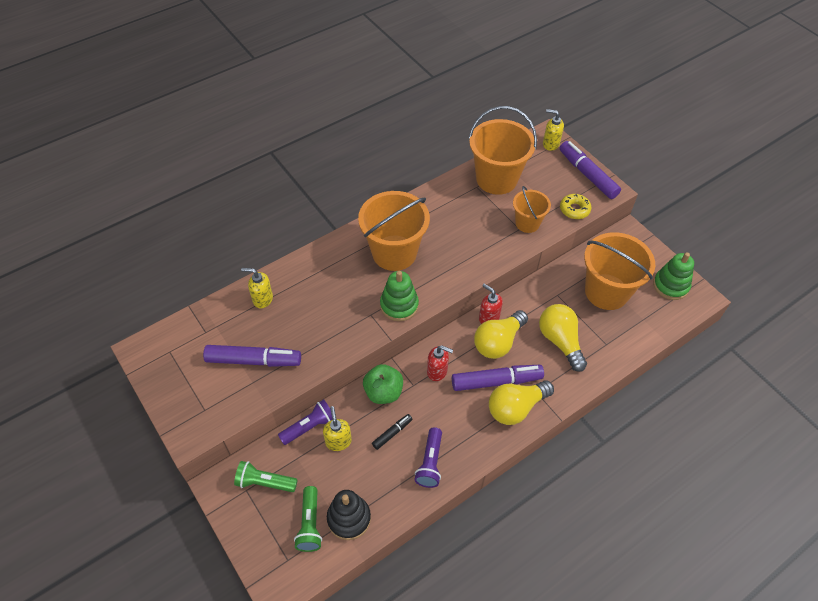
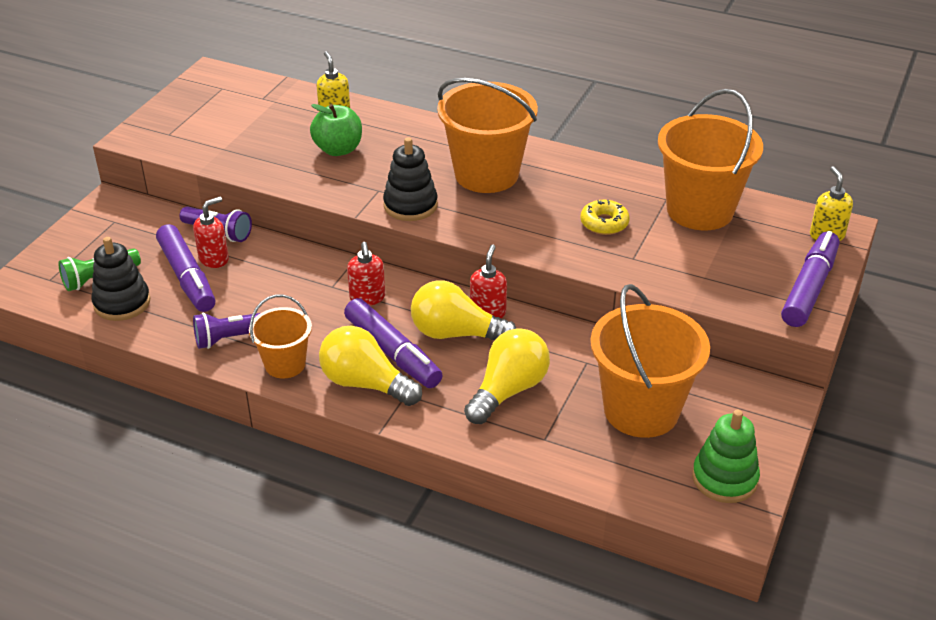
camera: 60 degrees right, 15 degrees down
(253, 360) = (250, 139): purple marker -> purple marker (187, 277)
(265, 482) = (130, 229): green flashlight -> none
(338, 441) = (214, 259): yellow soap dispenser -> red soap dispenser
(383, 392) = (304, 267): green apple -> green apple (338, 149)
(392, 433) = (252, 294): black marker -> none
(399, 305) = (410, 205): green stacking toy -> black stacking toy
(527, 223) = (650, 261): orange bucket -> orange bucket (285, 364)
(574, 209) = (725, 296): yellow donut -> yellow donut (604, 223)

